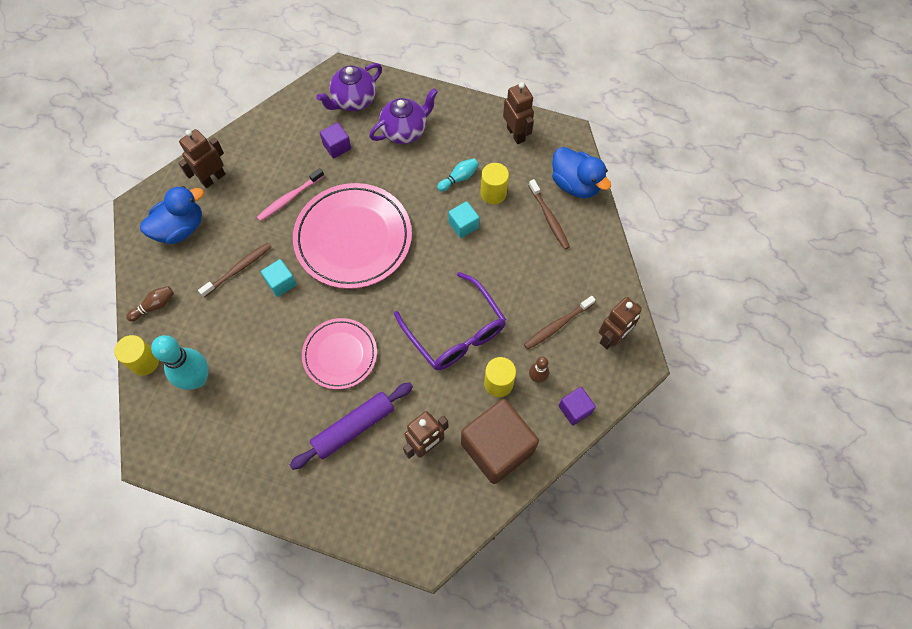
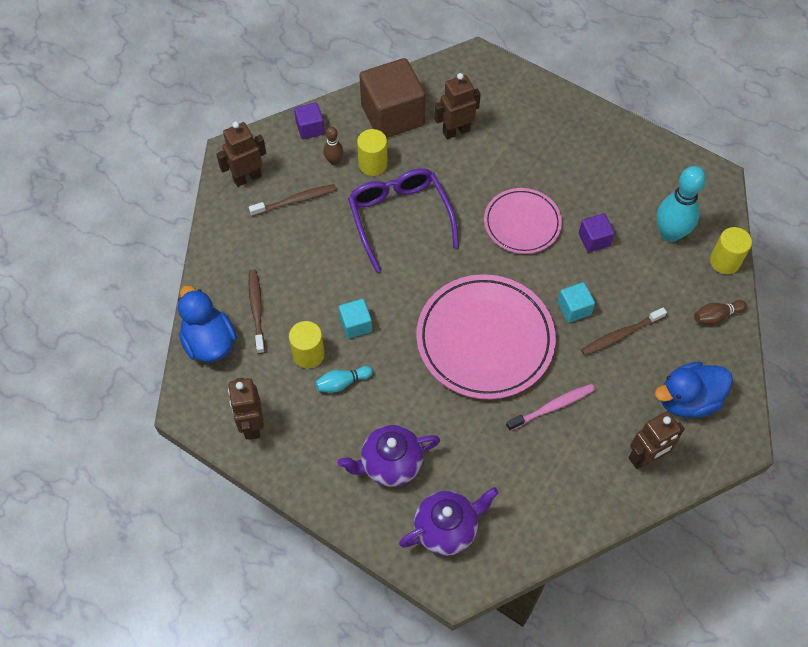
camera: 165 degrees left, 5 degrees down
(337, 147) = (482, 463): purple cube -> purple cube (594, 239)
(354, 428) = (520, 158): purple rolling pin -> none

